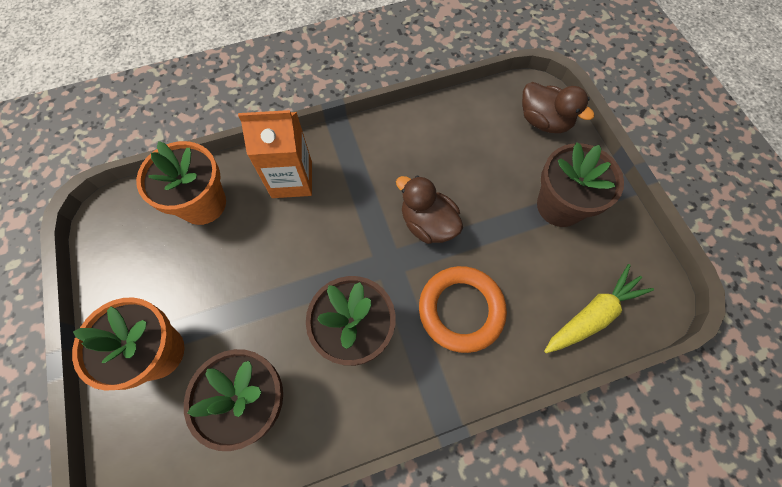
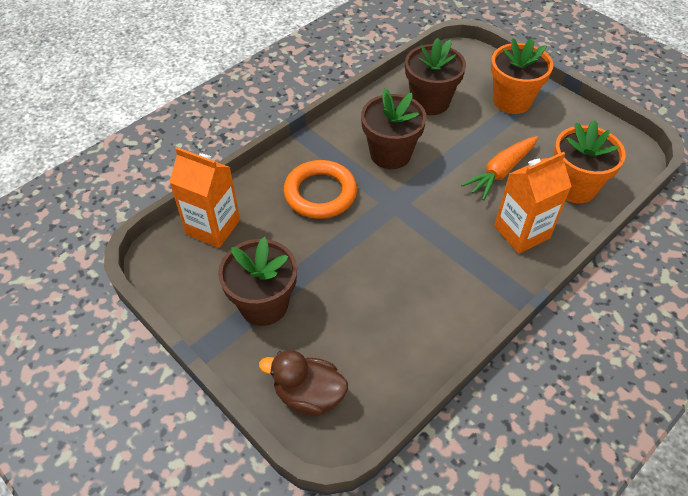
camera: 155 degrees right, 15 degrees down
(257, 252) = (501, 172): none -> orange carrot
(428, 223) = (379, 242): brown duck -> none
(592, 314) = (213, 227): yellow carrot -> orange carton

